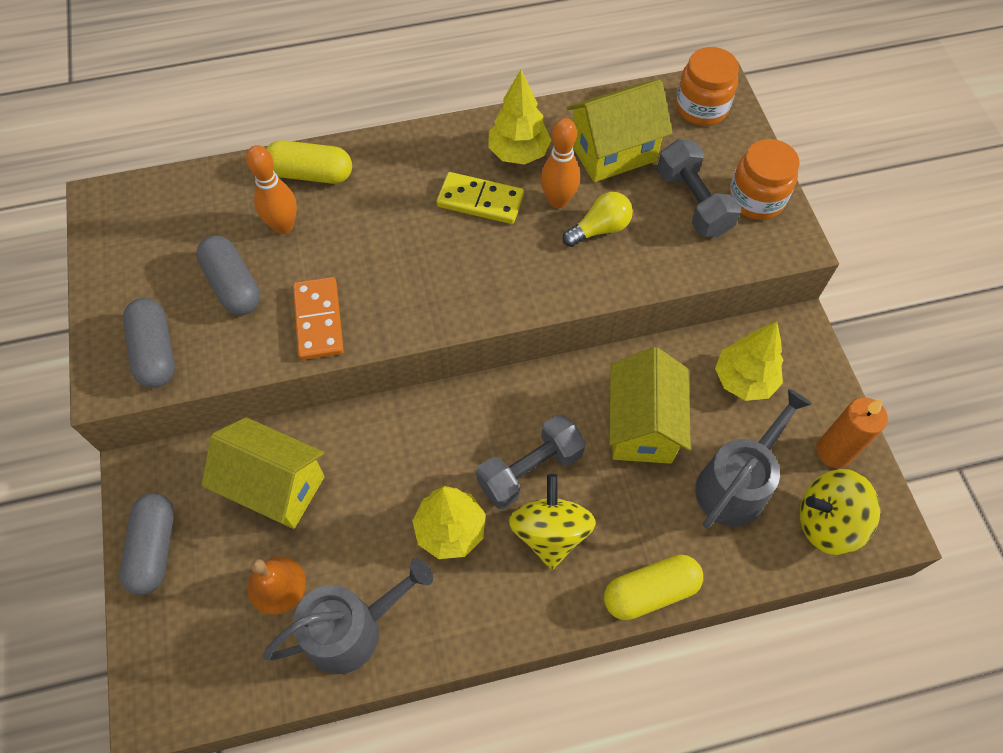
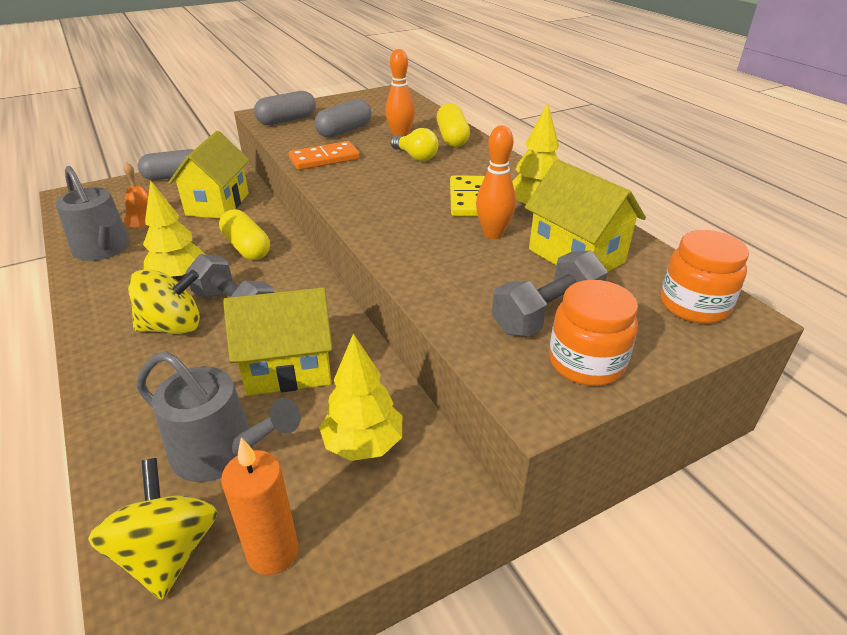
camera: 75 degrees right, 25 degrees down
(599, 229) = (472, 260): yellow light bulb -> yellow light bulb (415, 156)
(650, 591) = (102, 398): yellow capsule -> yellow capsule (247, 247)

